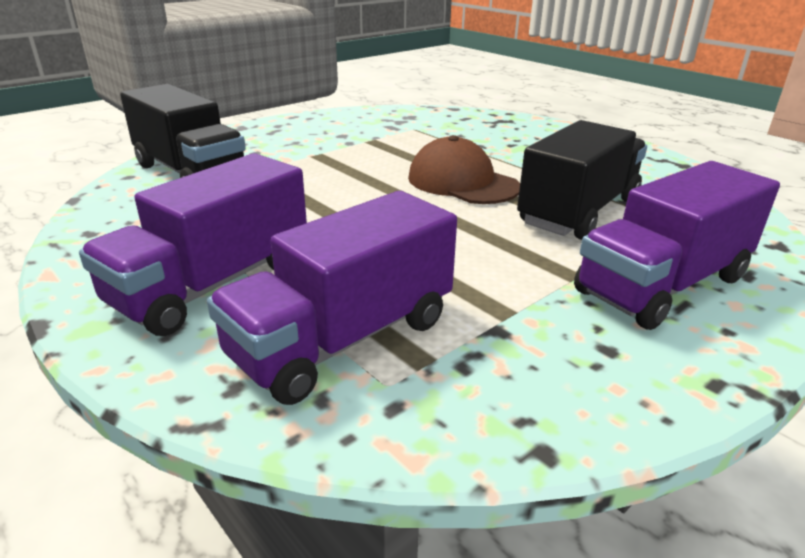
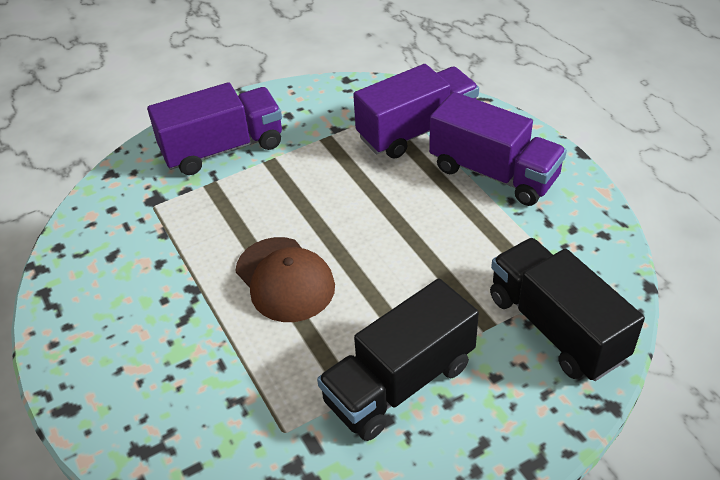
camera: 165 degrees left, 15 degrees up
(213, 284) = (493, 173): purple truck -> purple truck turned 75 degrees clockwise
(579, 212) = (213, 223): black truck -> black truck (399, 383)

